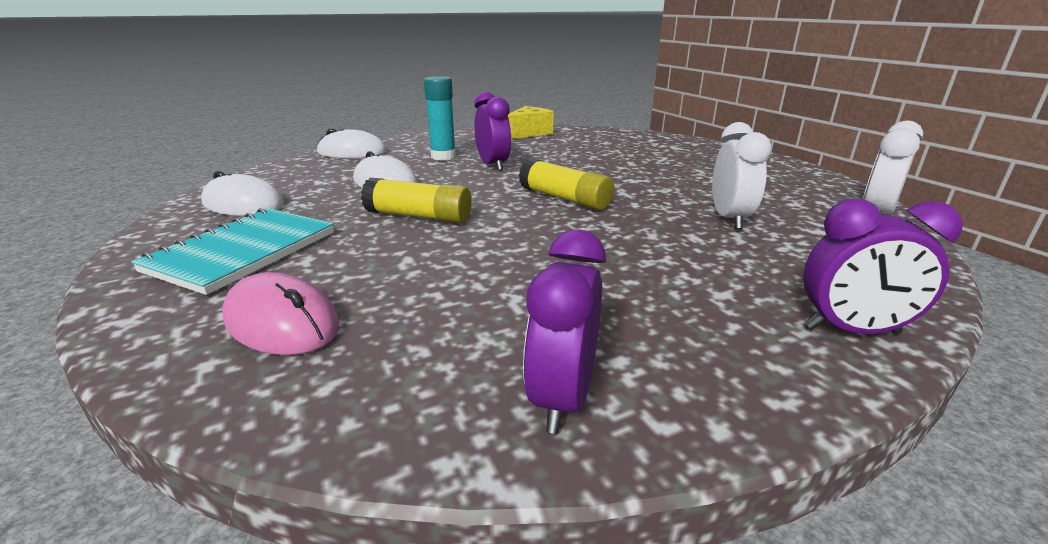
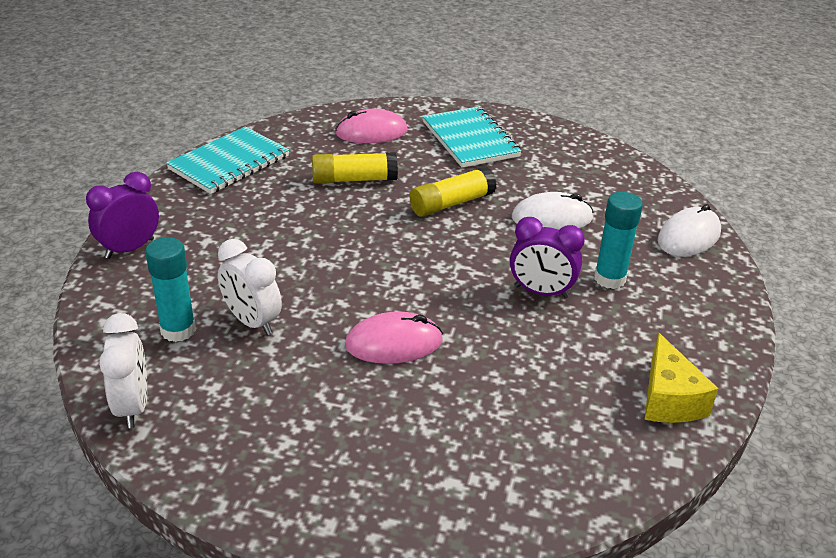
camera: 130 degrees right, 10 degrees up
(243, 204) = (565, 155): white mouse -> none
(562, 397) = (229, 163): purple clock -> turquoise notebook
(564, 199) = (400, 276): yellow glue stick -> yellow glue stick (354, 179)
(630, 179) = (394, 343): none -> pink mouse
(811, 237) = (178, 330): none -> turquoise glue stick

